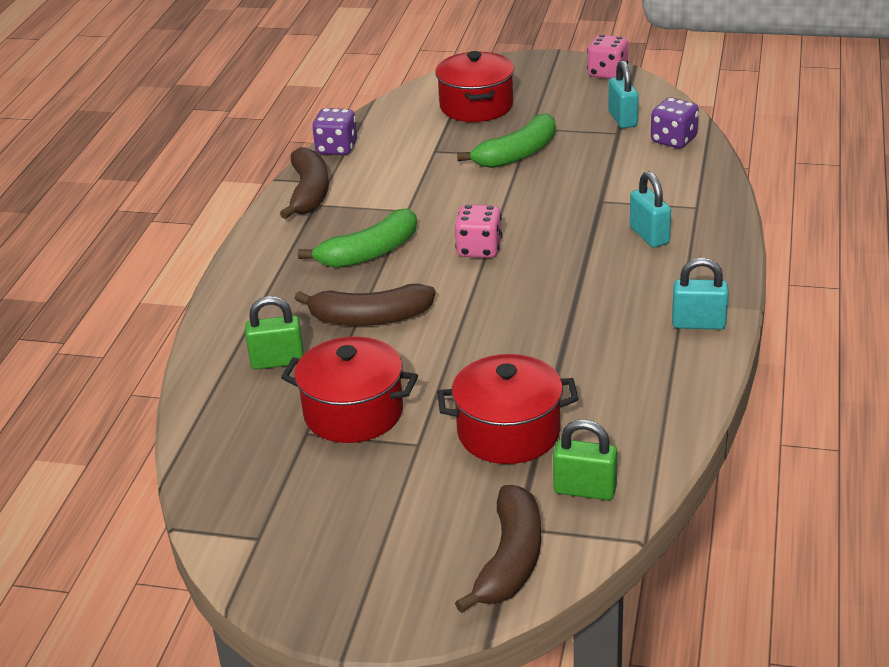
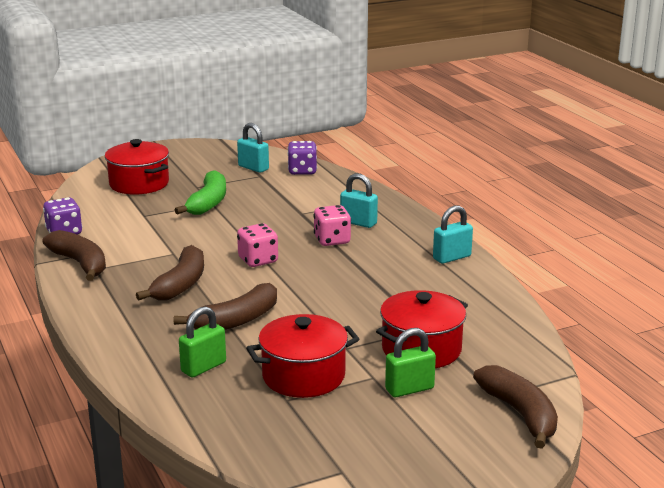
camera: 40 degrees left, 10 degrees down
(369, 253) = (180, 284): green banana -> brown banana
(585, 490) = (509, 361): green padlock -> green padlock (409, 389)
(607, 73) = (207, 146): pink dice -> pink dice (332, 240)

